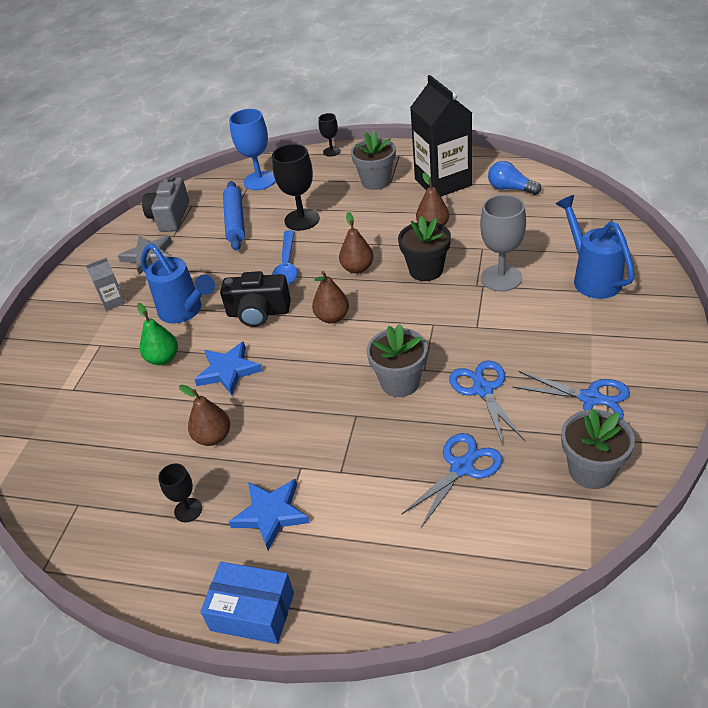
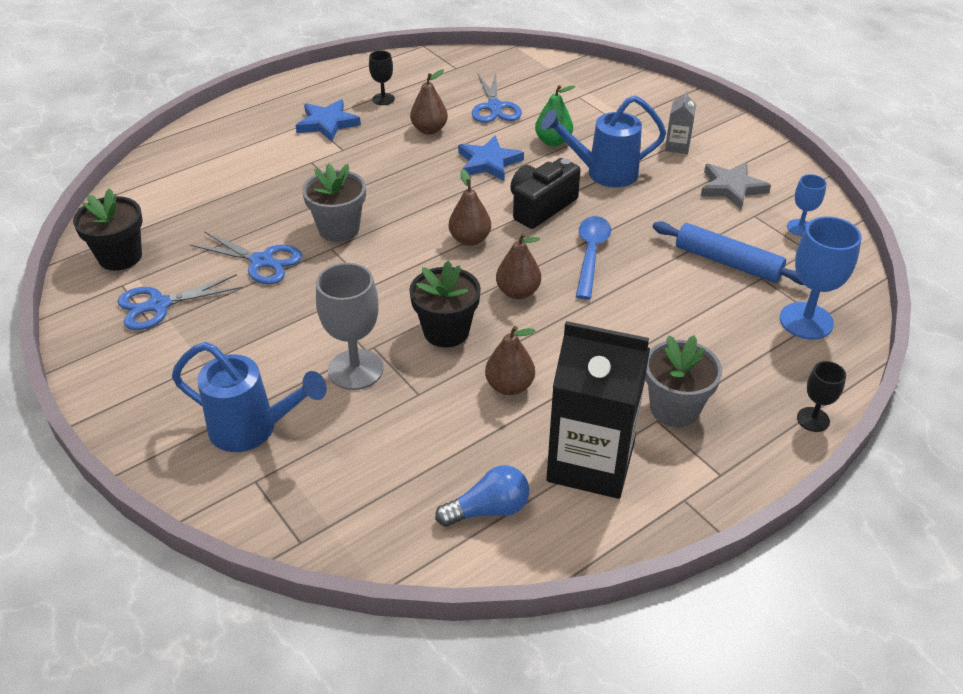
camera: 125 degrees right, 0 degrees up
(170, 217) = (800, 227): grey camera -> blue goblet
(252, 611) = (278, 92): blue box -> none
(286, 265) = (591, 255): blue spoon -> blue spoon turned 60 degrees clockwise
(302, 220) = (665, 306): black goblet -> none
(462, 468) = (224, 207): blue scissors -> blue scissors (494, 107)
(591, 470) = (120, 257): grey flower pot -> black flower pot

